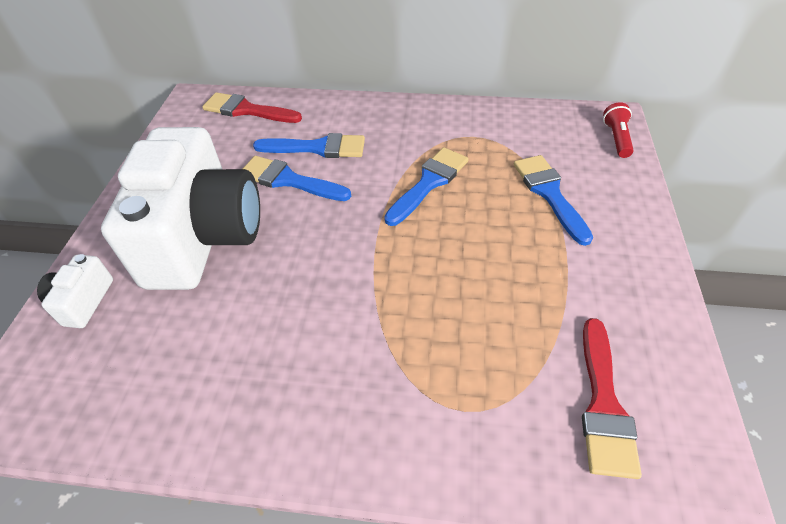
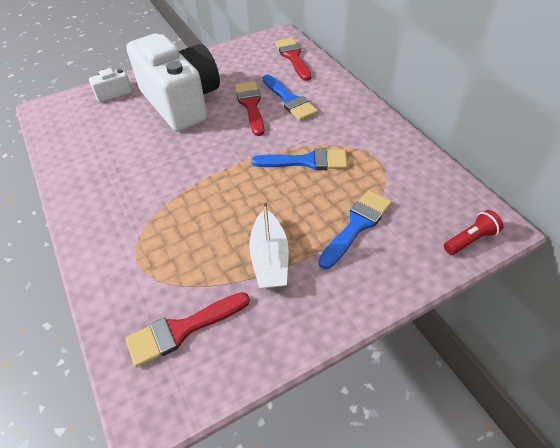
camera: 55 degrees right, 0 degrees up
(203, 237) = (181, 102): white camera -> white camera turned 90 degrees counterclockwise
(288, 180) = (250, 105): blue brush -> red brush
(547, 278) = (269, 258): none -> white boat

